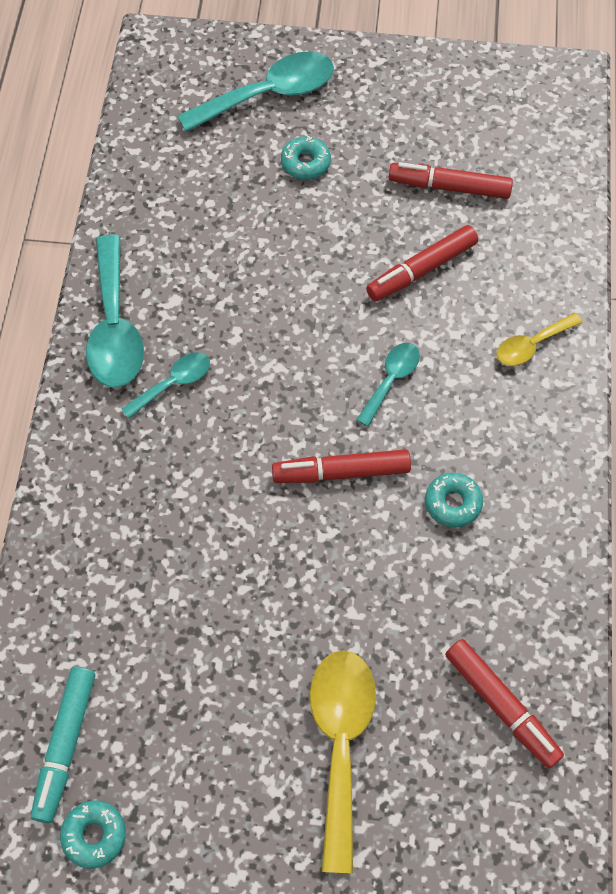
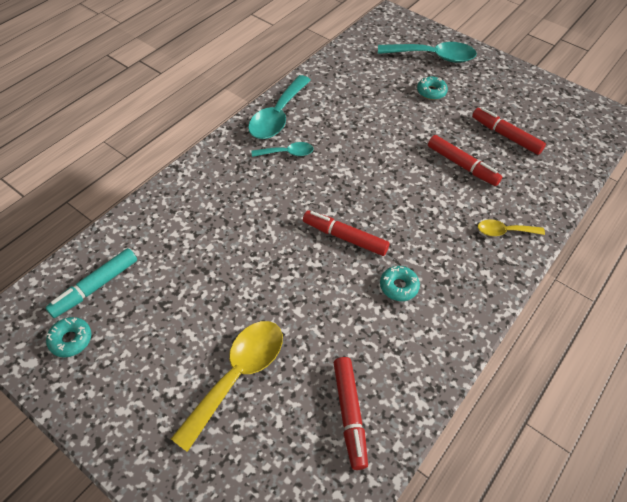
camera: 30 degrees right, 10 degrees down
(391, 380) = (406, 208): turquoise spoon -> none
(421, 270) = (462, 165): red marker -> red marker turned 135 degrees counterclockwise

